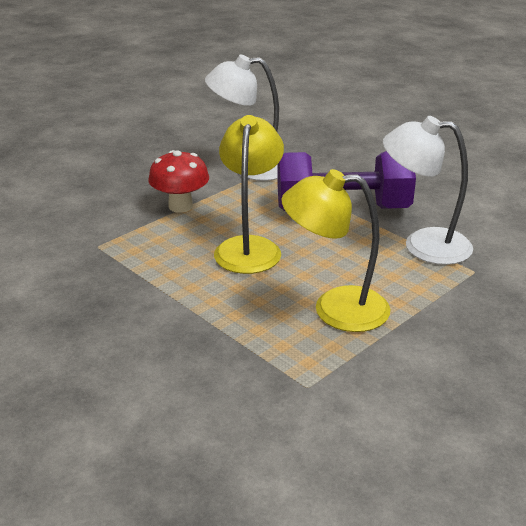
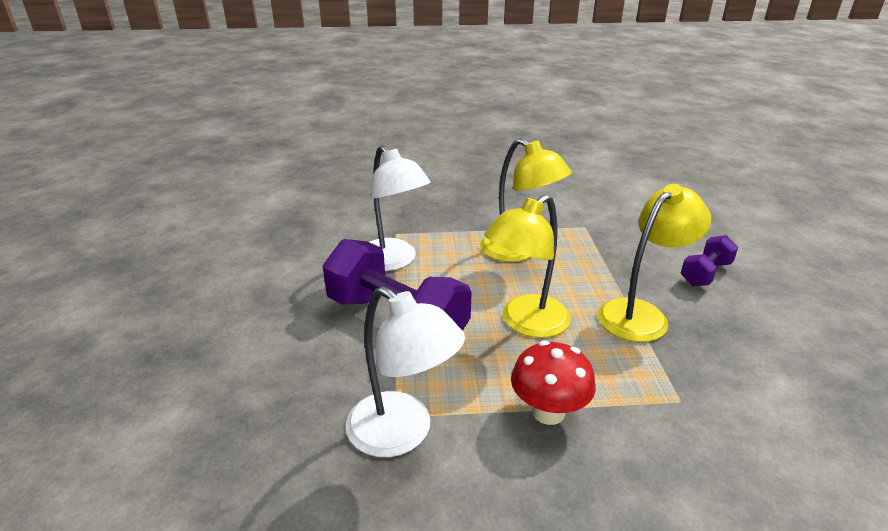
camera: 140 degrees left, 0 degrees up
(117, 380) = (705, 273): none -> purple dumbbell
(161, 297) = (641, 314): none -> yellow lamp

